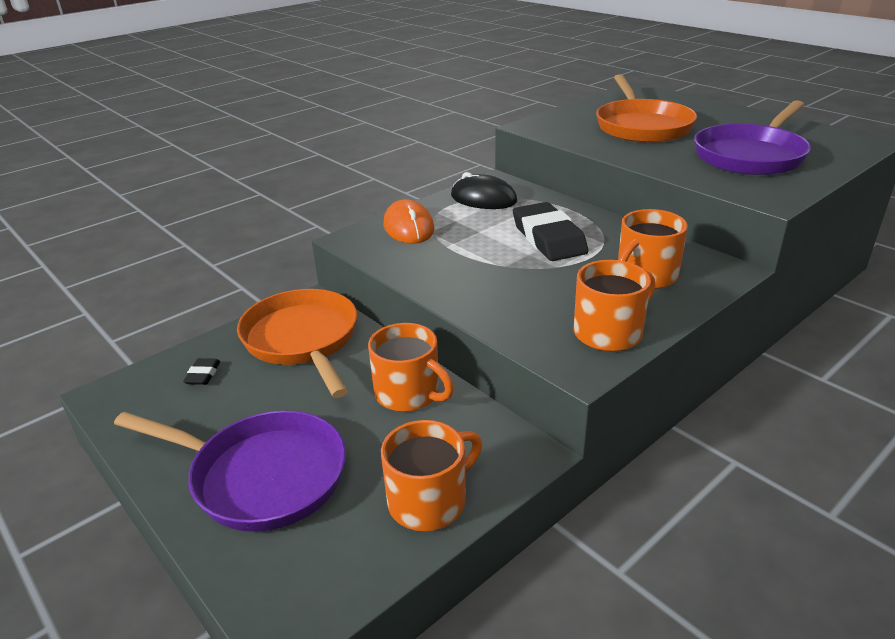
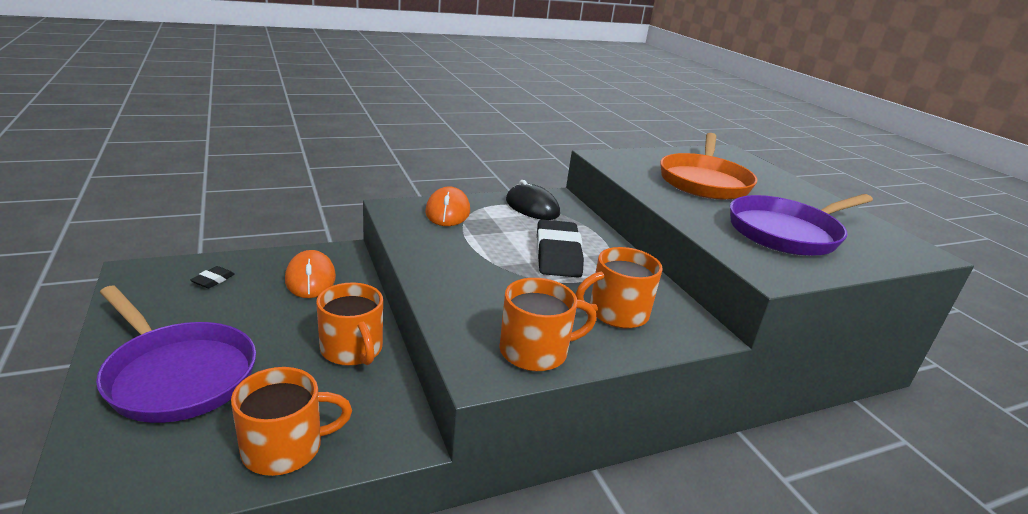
camera: 15 degrees right, 5 degrees down
(303, 340) = (310, 279): orange pan -> orange mouse

